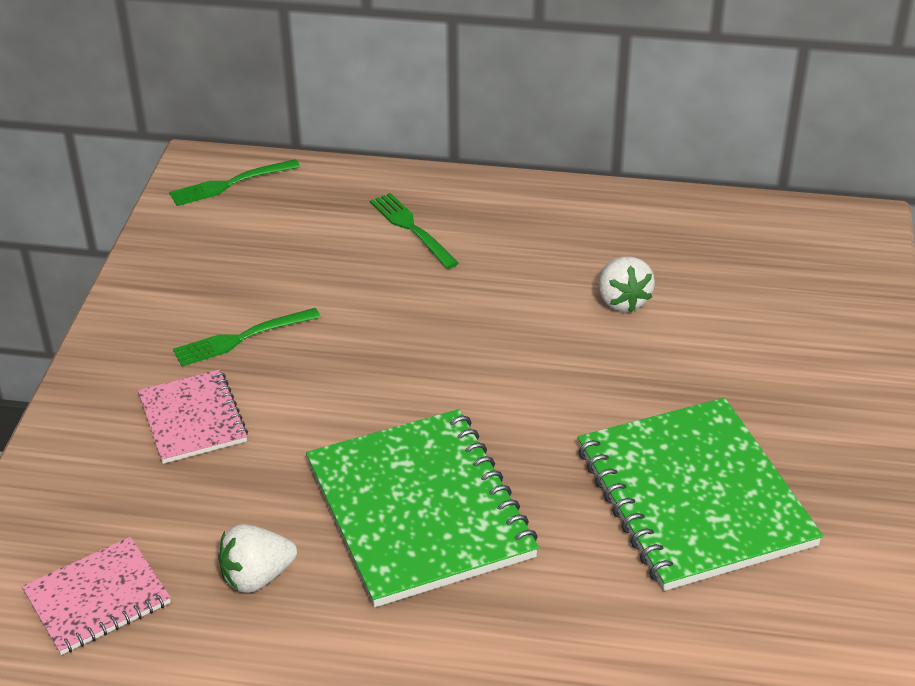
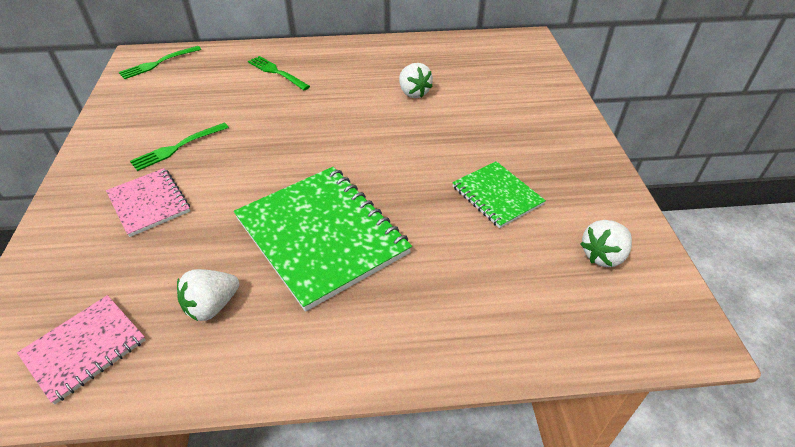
camera: 15 degrees left, 5 degrees up
(693, 496) = (497, 195): green notebook -> green notebook, size x0.54
(816, 614) = (603, 255): none -> white strawberry

